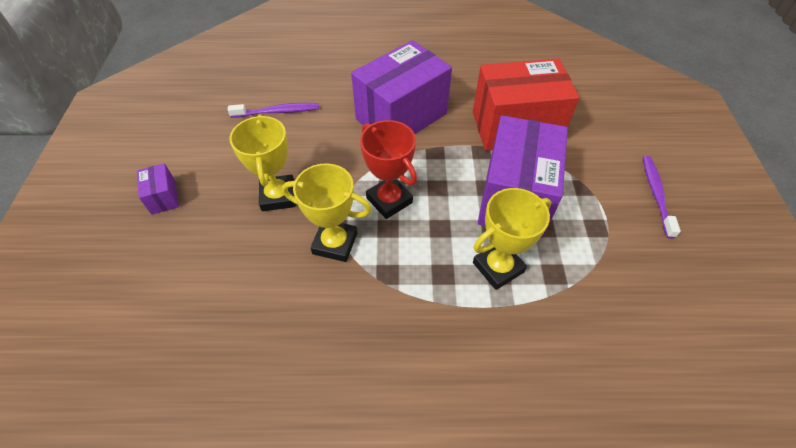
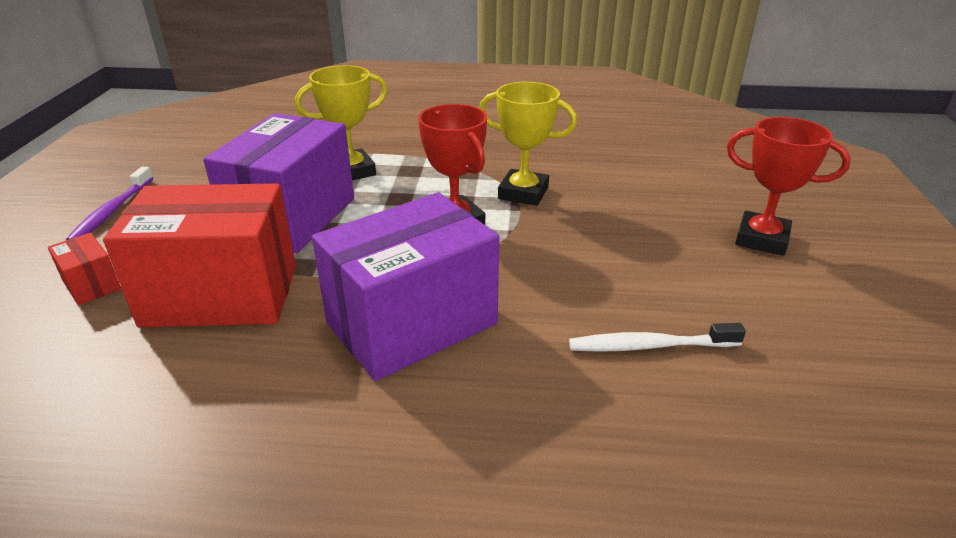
camera: 175 degrees left, 20 degrees down
(163, 197) = (761, 239): purple box -> red trophy
(277, 112) = (649, 346): purple toothbrush -> white toothbrush
(278, 196) = (603, 233): yellow trophy -> none
(596, 129) = (91, 285): none -> red box

